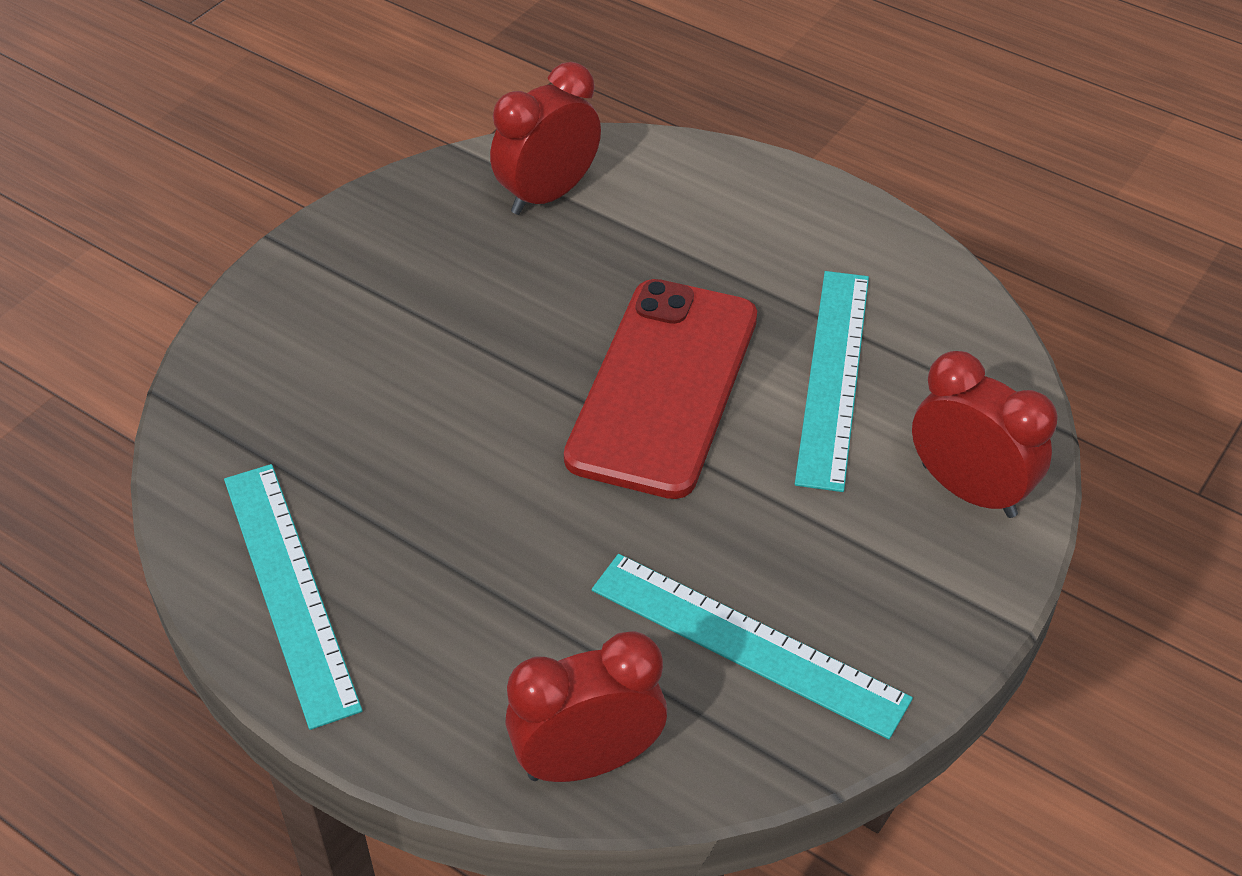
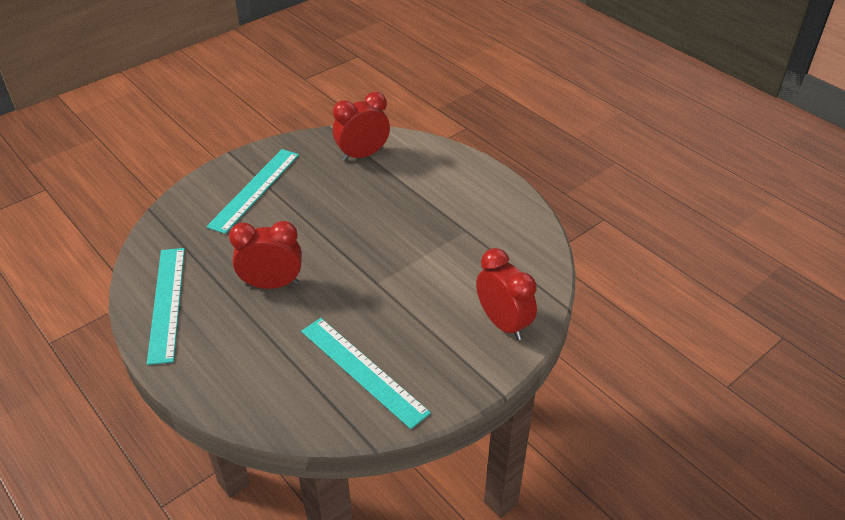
camera: 15 degrees right, 5 degrees down
(587, 761) = (264, 406): red clock -> red clock (272, 284)
(663, 387) = (377, 248): red phone -> none
(833, 376) = (460, 259): turquoise ruler -> turquoise ruler (255, 189)

